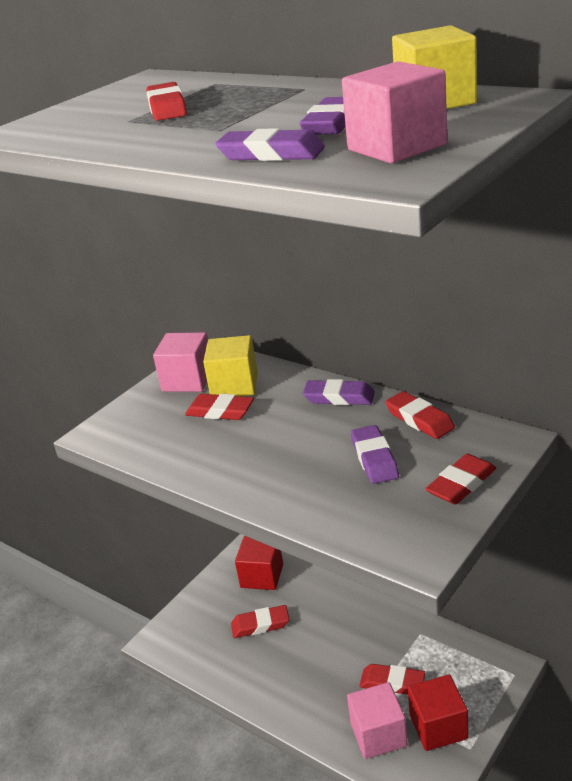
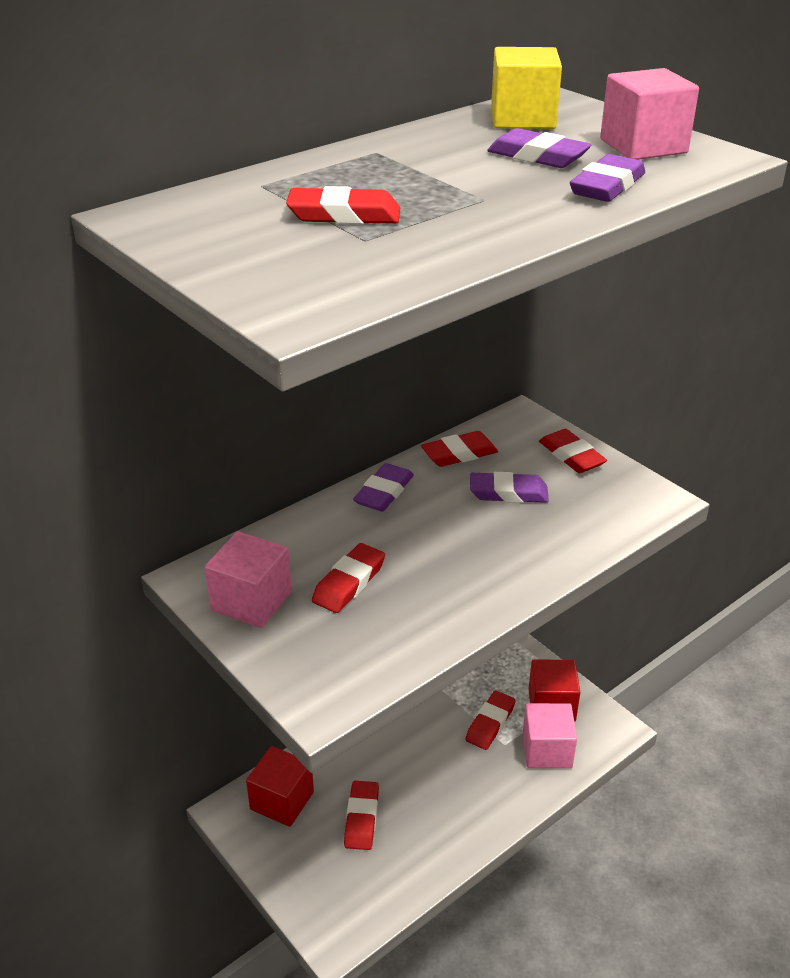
camera: 80 degrees left, 5 degrees up
(234, 385) = (298, 563): yellow cube -> none

